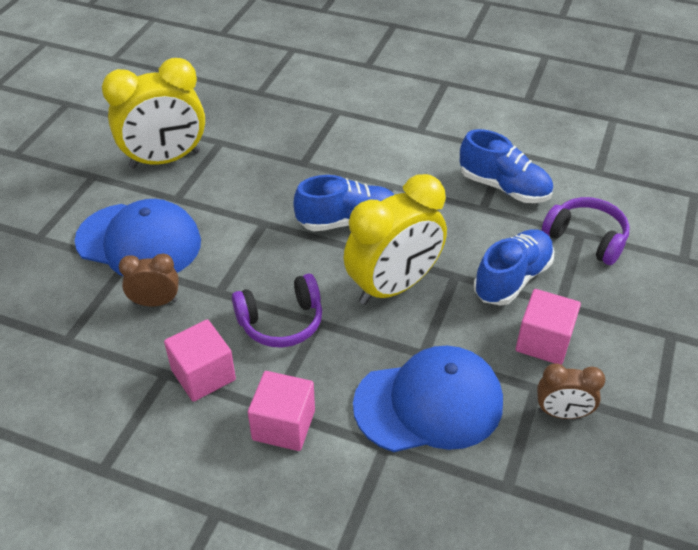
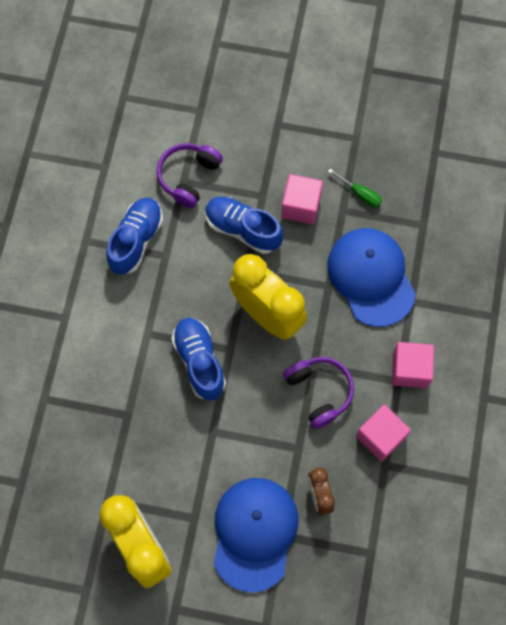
camera: 100 degrees left, 25 degrees up
(562, 413) = (360, 194): brown clock -> green screwdriver

